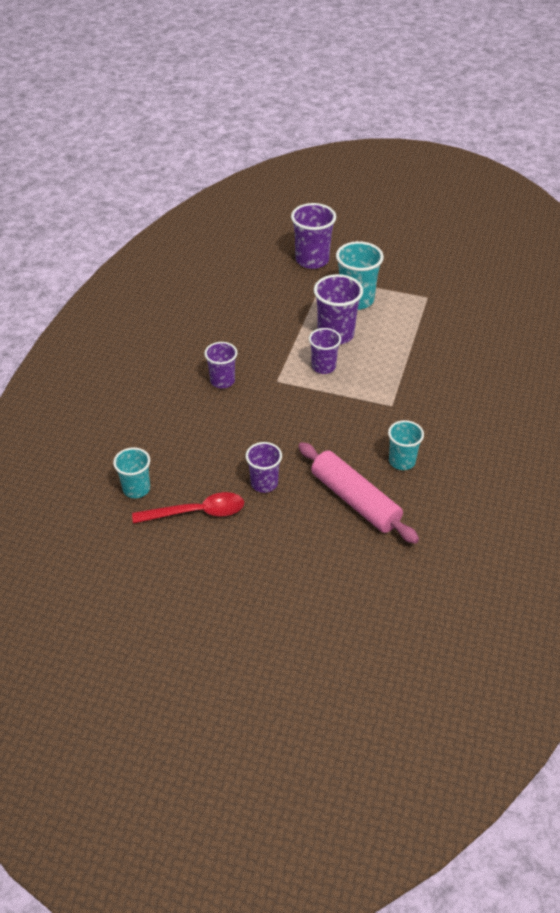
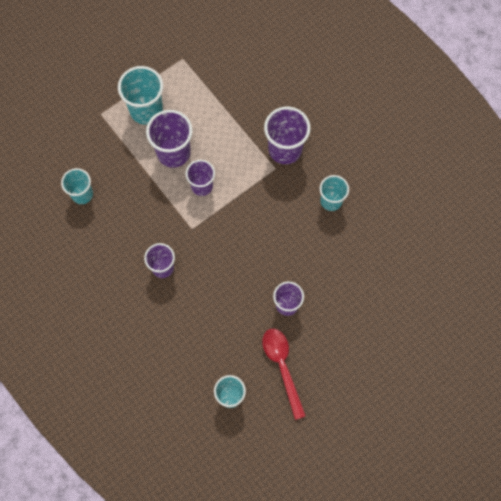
camera: 55 degrees left, 25 degrees up
(197, 512) = (282, 366): red spoon -> red spoon turned 45 degrees counterclockwise
(242, 302) = (82, 194): none -> turquoise cup
(312, 260) = (72, 107): purple cup -> purple cup (285, 149)
(355, 500) = (343, 256): pink rolling pin -> none

